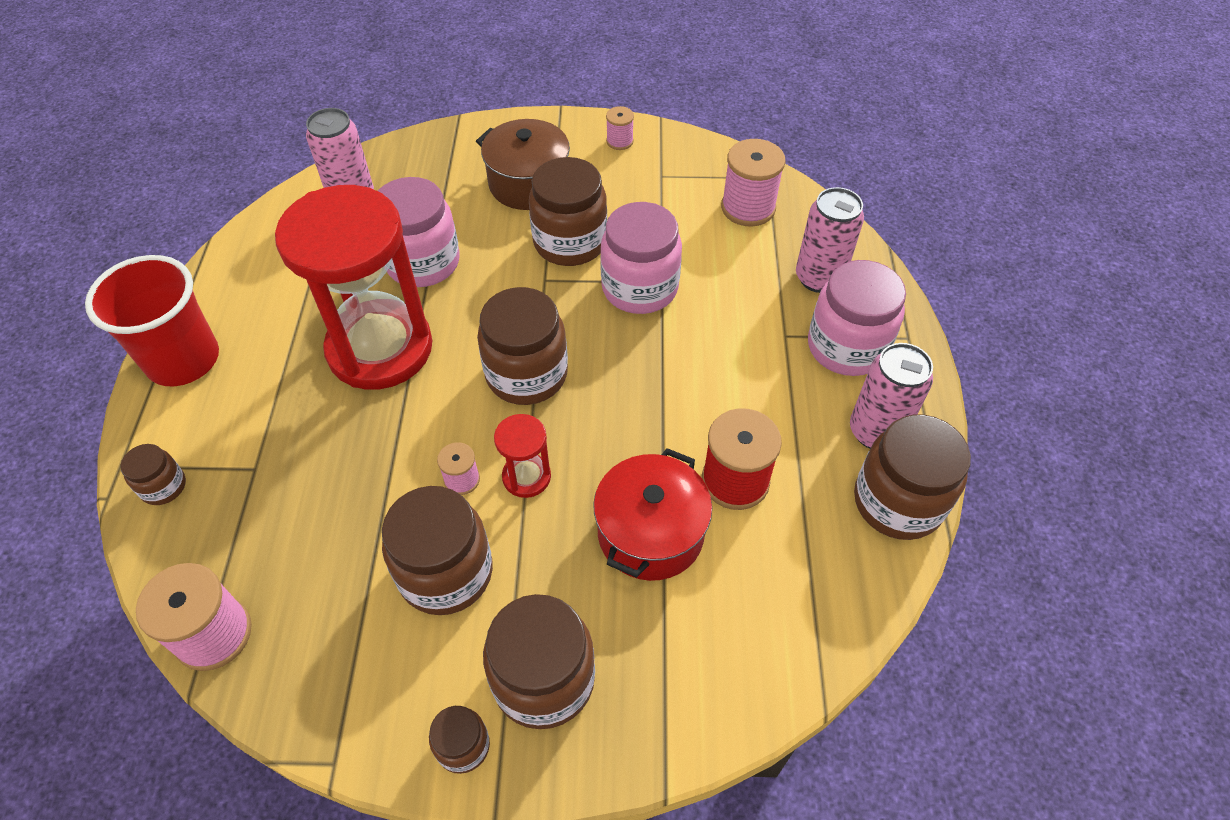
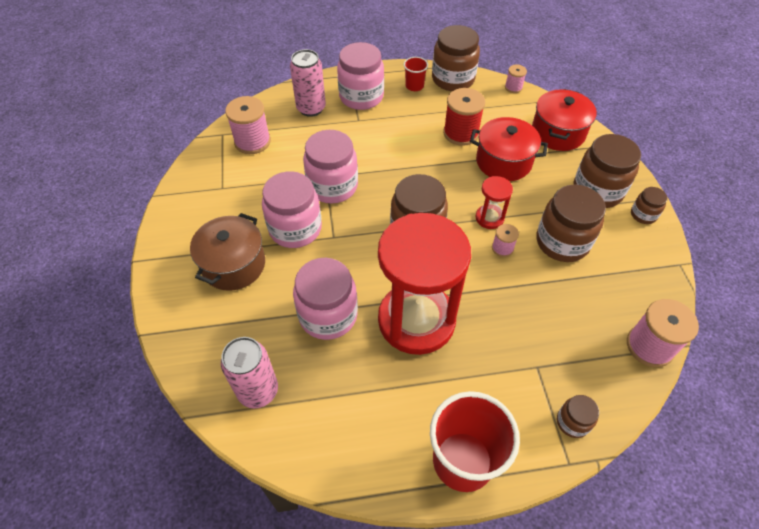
camera: 100 degrees left, 0 degrees up
(570, 242) = (295, 228): brown jar -> pink jar
(619, 141) = (182, 216): pink spool -> pink spool (513, 87)
(716, 660) = (558, 133): none -> red pot
(875, 431) = (414, 86): pink can -> red cup

